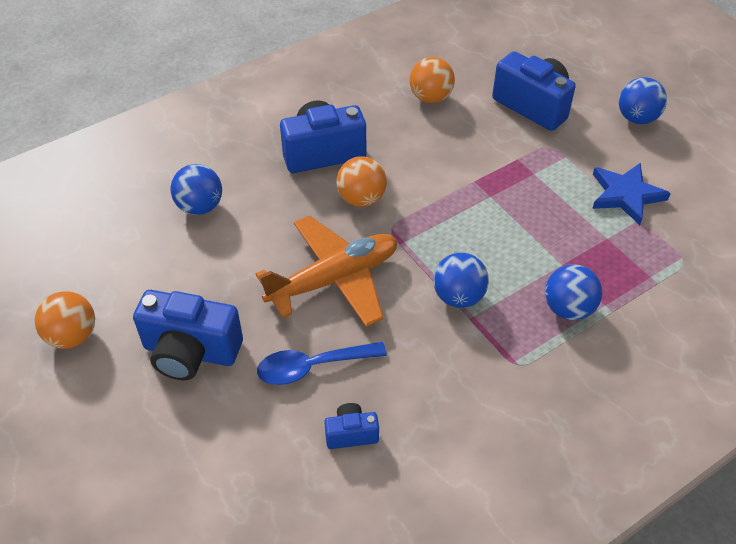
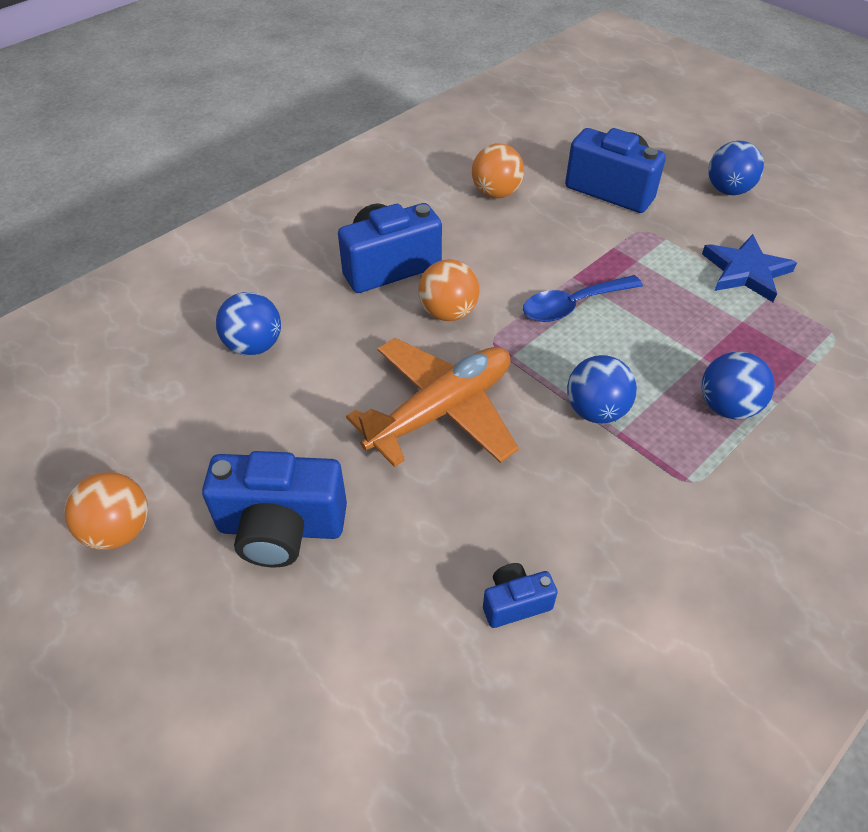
camera: 10 degrees left, 0 degrees up
(312, 367) = (442, 523): blue spoon -> blue spoon (573, 305)

